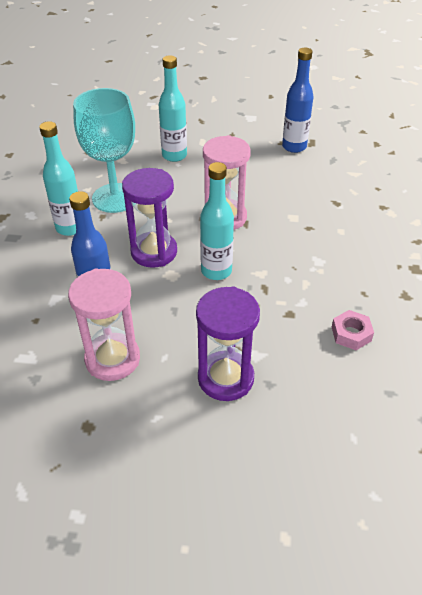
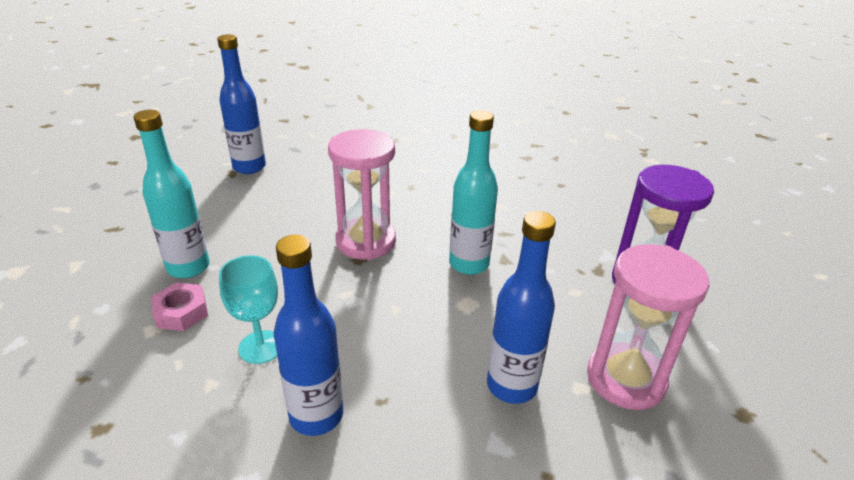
camera: 80 degrees left, 10 degrees down
(70, 228) = (316, 415): turquoise bottle -> blue bottle
(115, 198) = (261, 347): turquoise goblet -> turquoise goblet, size x0.53
(154, 252) = (415, 315): purple hourglass -> none
(351, 334) = (576, 194): pink nut -> pink nut (181, 312)

